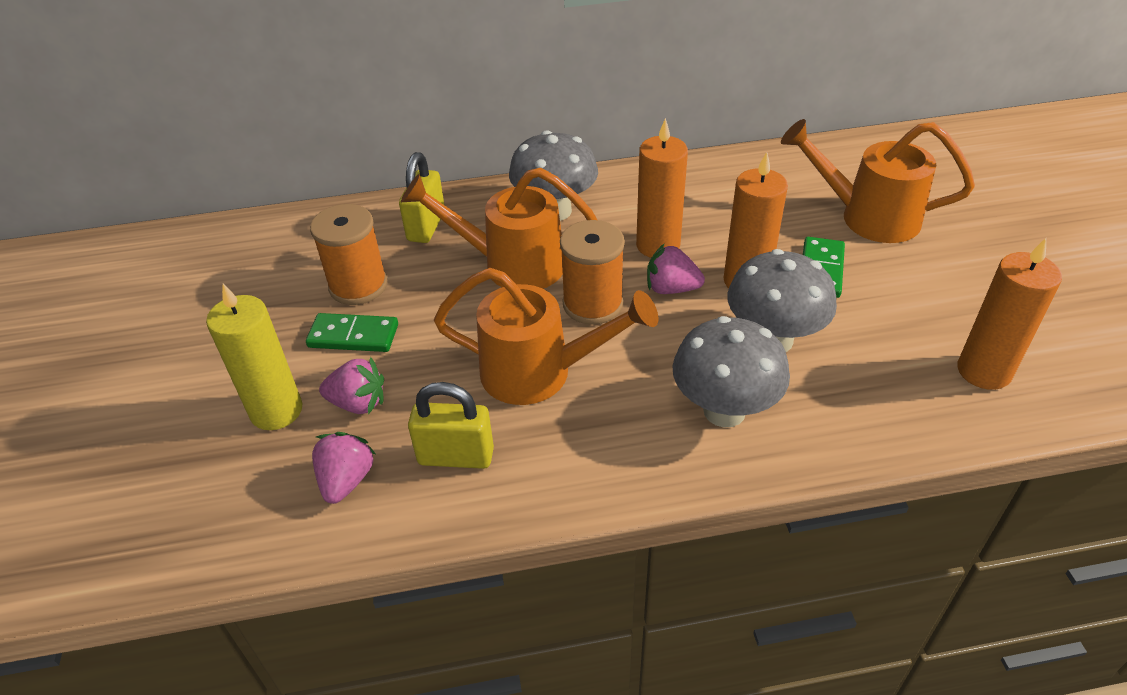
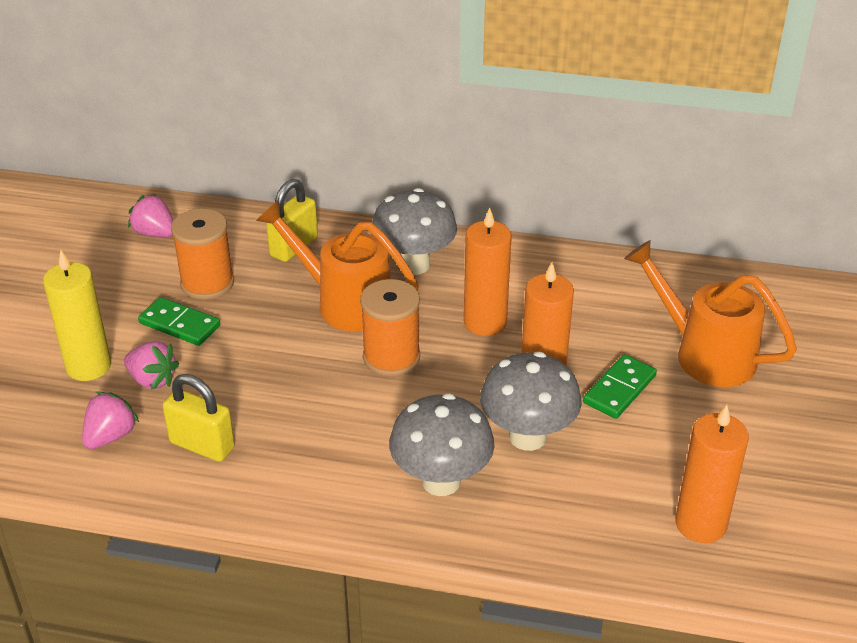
camera: 20 degrees right, 5 degrees down
(539, 373) = (309, 401): orange watering can -> none
(671, 289) = (469, 365): pink strawberry -> pink strawberry (155, 233)

